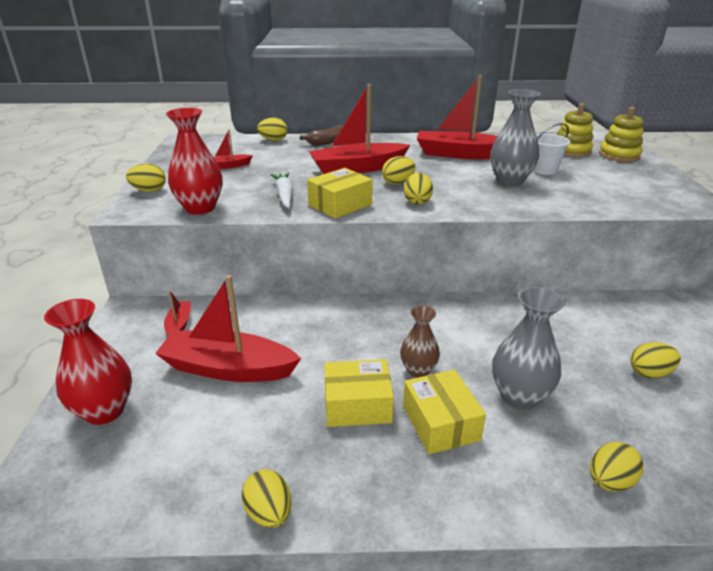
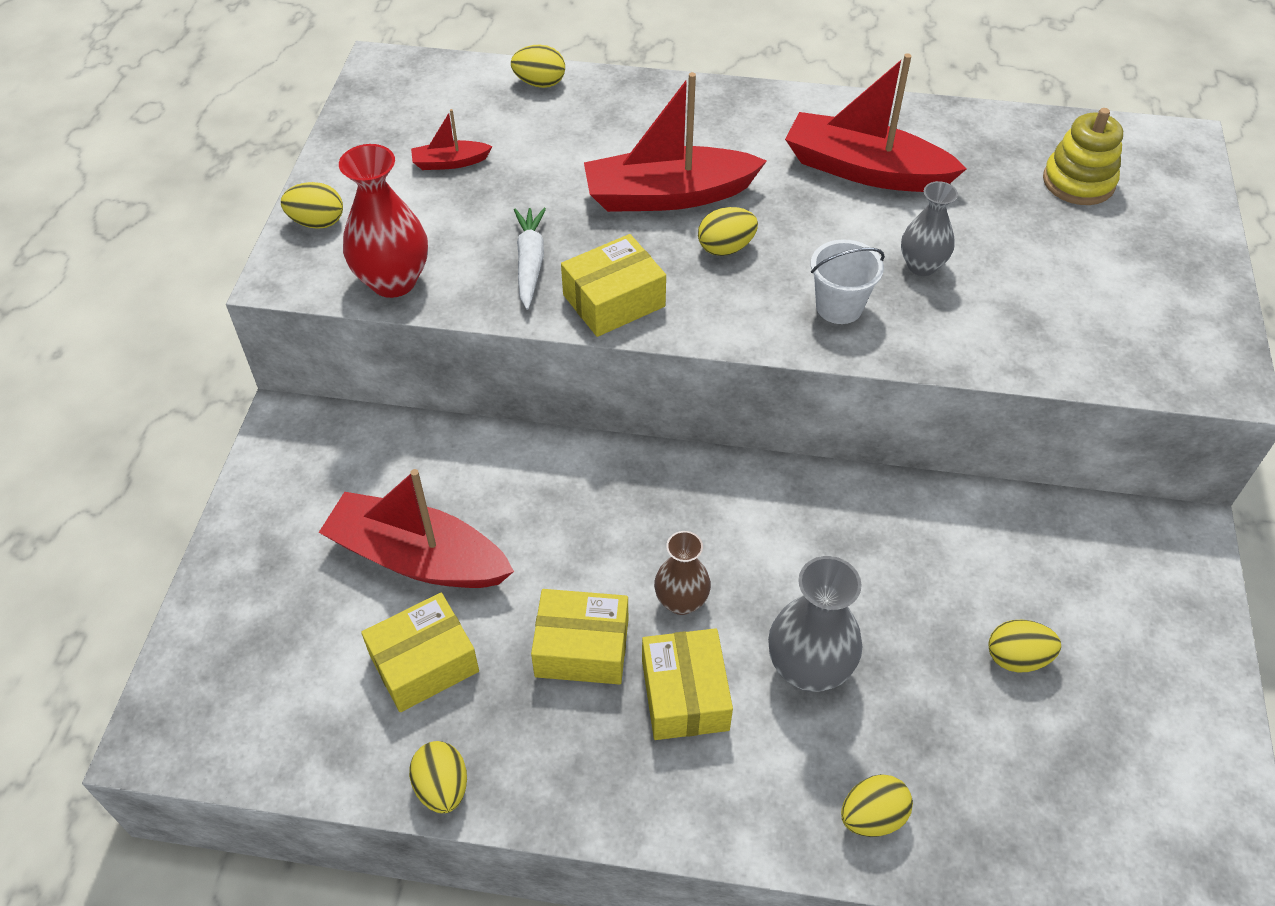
camera: 10 degrees right, 20 degrees up
(104, 411) = (253, 605): red vase -> none
(179, 324) = (356, 463): red boat -> none
(241, 429) = (424, 663): none -> yellow box
(328, 142) = (637, 100): brown banana -> none
(417, 201) = (741, 307): yellow egg -> none
(510, 181) = (921, 266): grey vase -> grey vase, size x0.64
(544, 170) = (997, 239): white bucket -> white bucket (839, 307)
(619, 155) = (1162, 208): yellow stacking toy -> none

